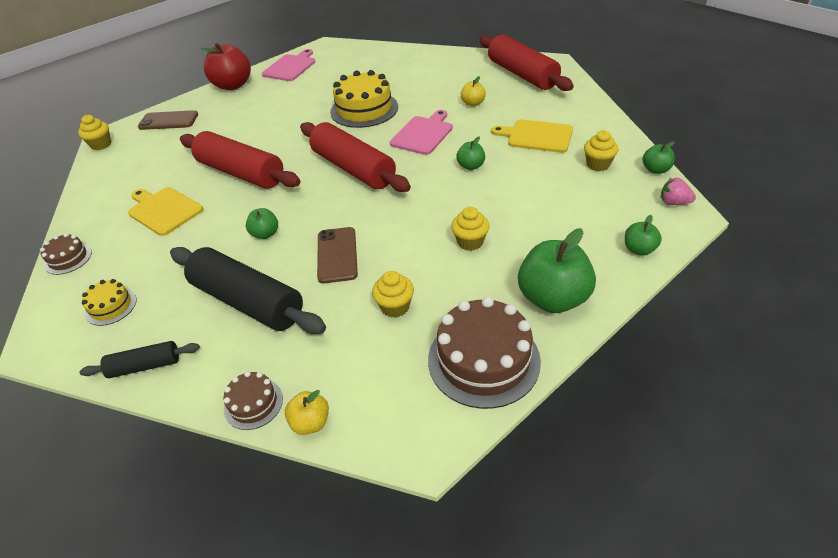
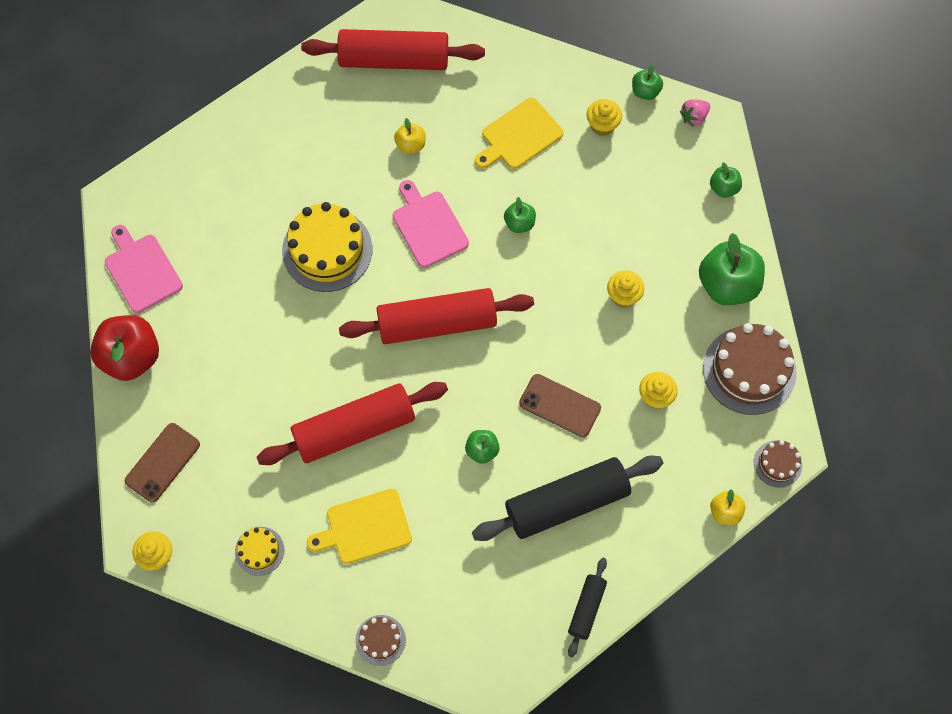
camera: 60 degrees left, 25 degrees up
(111, 306) = (488, 617): yellow cake -> yellow cake (259, 551)
(253, 403) = (681, 542): brown cake -> brown cake (777, 463)

